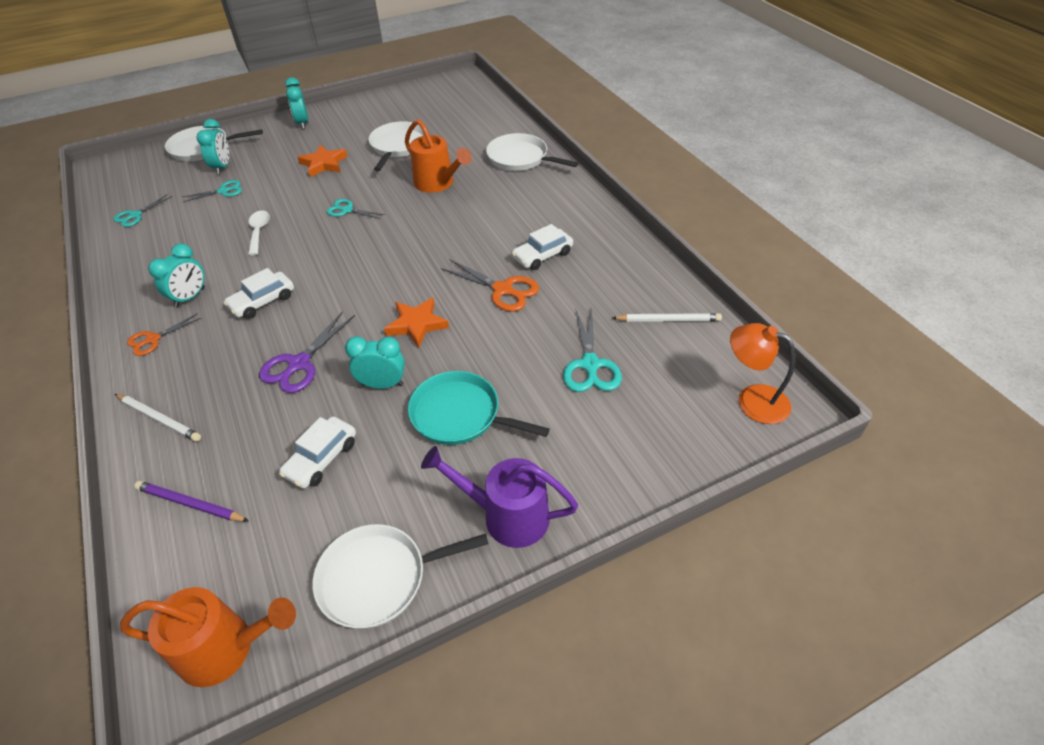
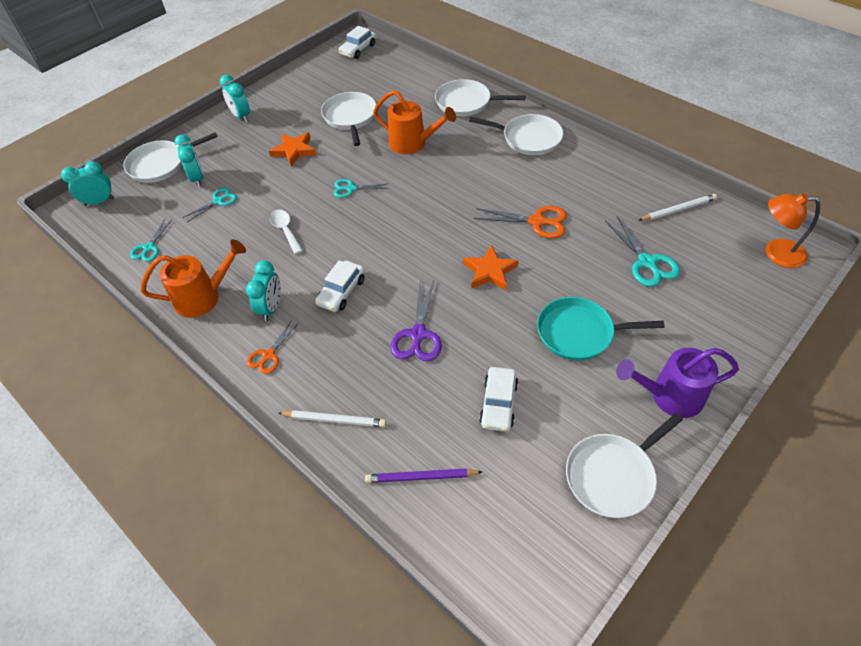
camera: 20 degrees left, 5 degrees up
(227, 648) = (541, 570): orange watering can -> orange watering can (204, 297)
(382, 384) = (500, 329): turquoise clock -> turquoise clock (99, 201)
(542, 255) = (547, 184): white car -> white car (358, 49)
(557, 207) = (528, 138): none -> white pan

